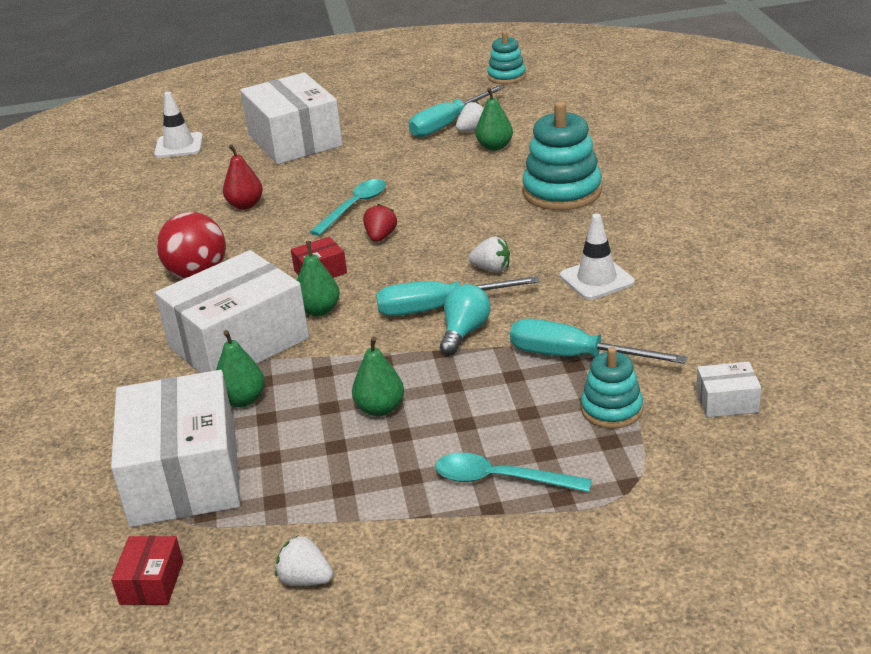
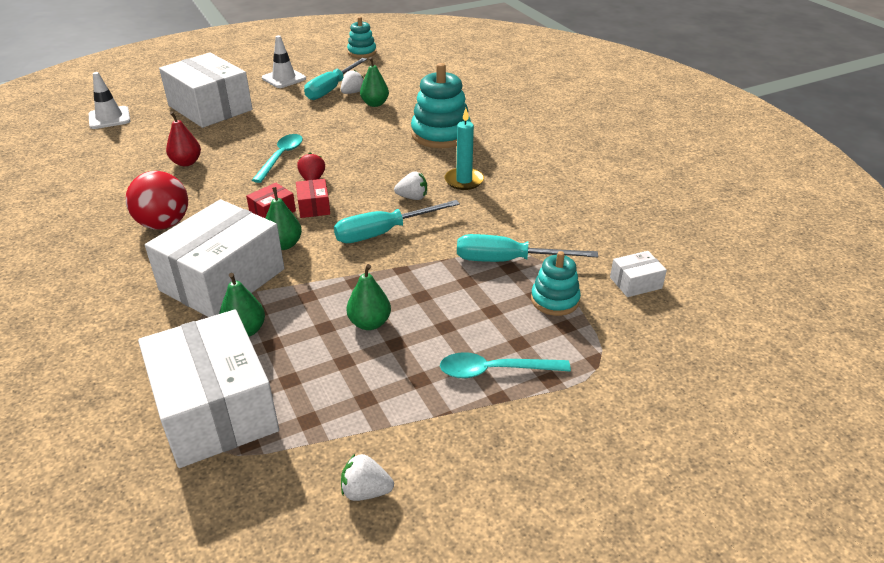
camera: 20 degrees left, 5 degrees up
(152, 582) = (220, 521): red box -> red box (314, 207)
(464, 332) = (413, 250): turquoise light bulb -> none
(565, 254) = (464, 181): none -> turquoise candle
(596, 279) = (496, 198): white traffic cone -> white traffic cone (284, 78)

